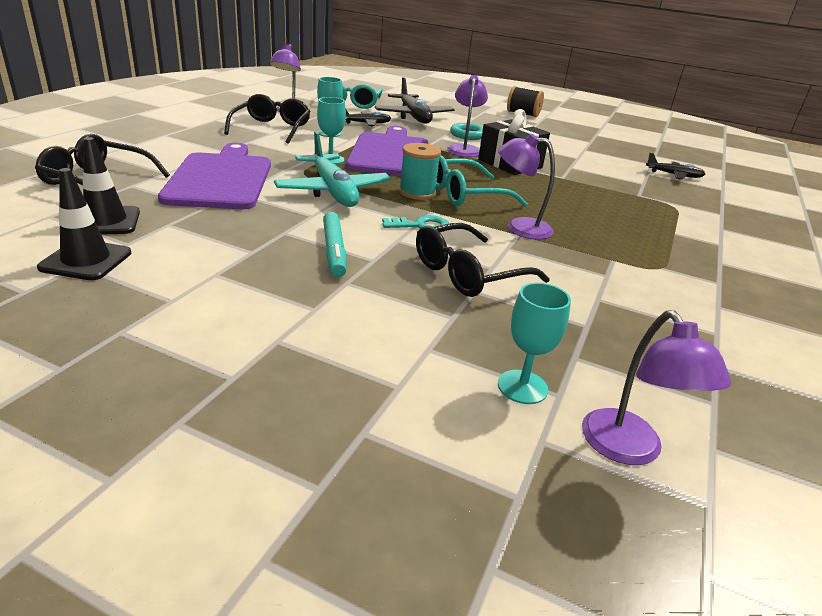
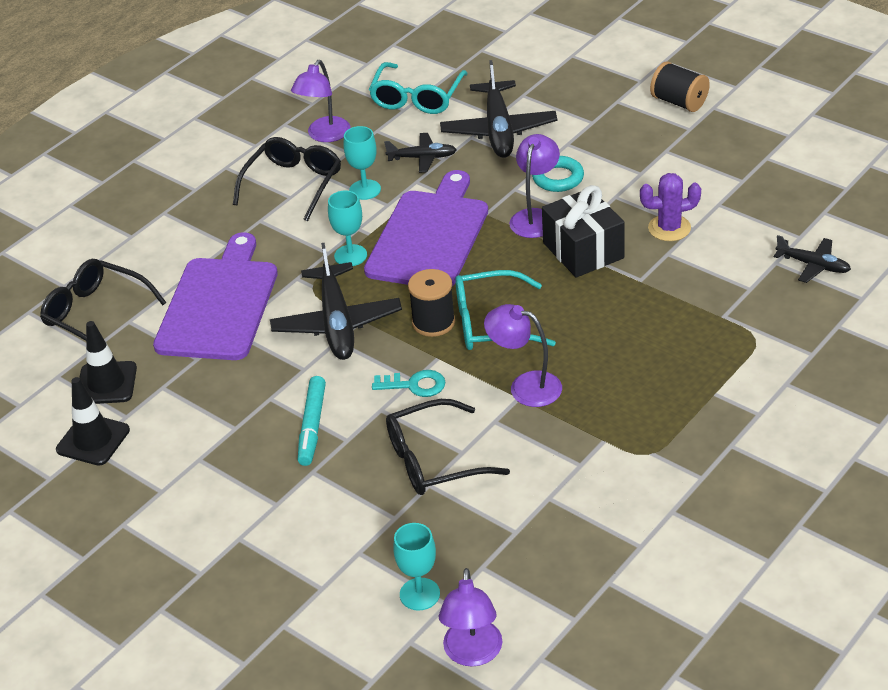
camera: 20 degrees right, 10 degrees up
(333, 191) = (337, 323): turquoise plane -> black plane
(417, 192) = (433, 322): turquoise spool -> black spool
(562, 157) = (669, 228): none -> purple cactus

